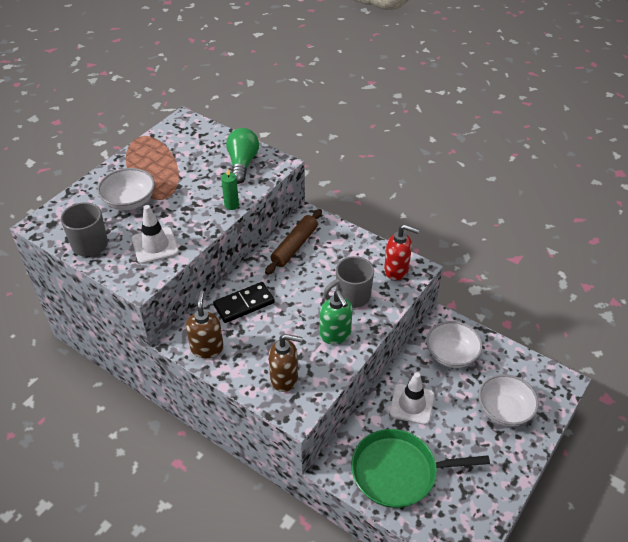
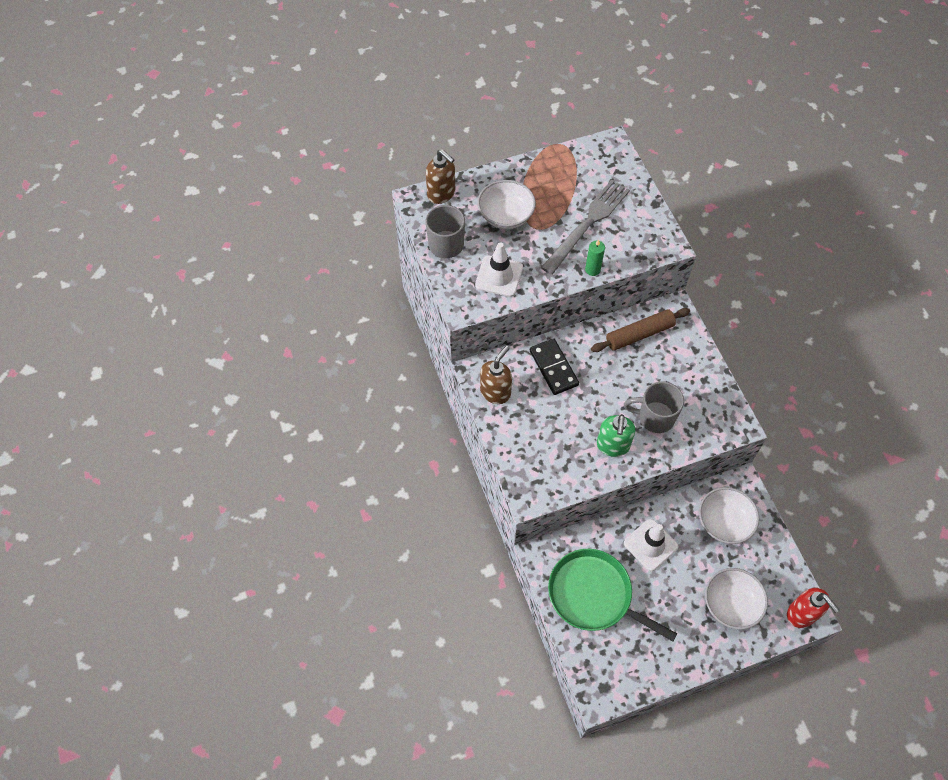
camera: 35 degrees right, 15 degrees up
(203, 177) = (587, 224): none -> grey fork
(242, 163) = (634, 227): green light bulb -> none
(244, 304) = (553, 368): black domino -> black domino turned 60 degrees clockwise
(284, 379) = (540, 460): brown soap dispenser -> brown soap dispenser (441, 194)
(396, 270) = (717, 415): red soap dispenser -> red soap dispenser (801, 614)

